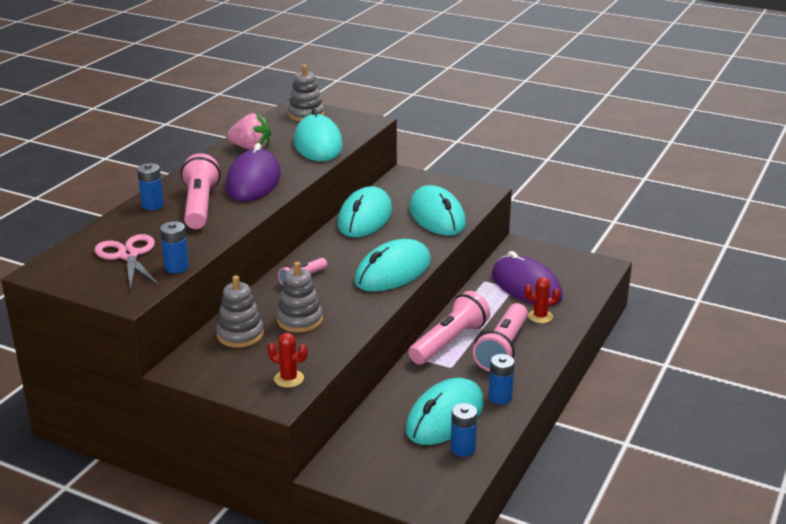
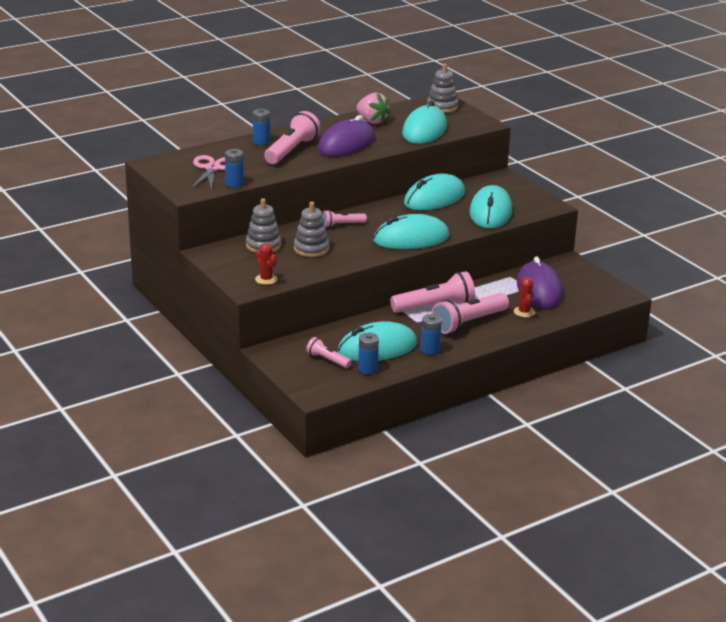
camera: 30 degrees right, 0 degrees up
(408, 454) = (327, 360): none -> pink flashlight
(540, 316) = (524, 312): red cactus -> red cactus turned 60 degrees clockwise

